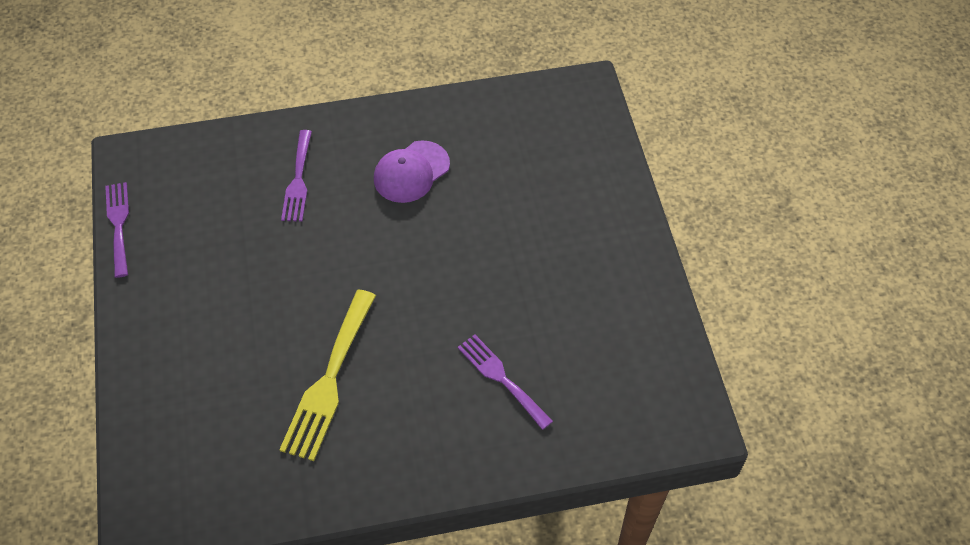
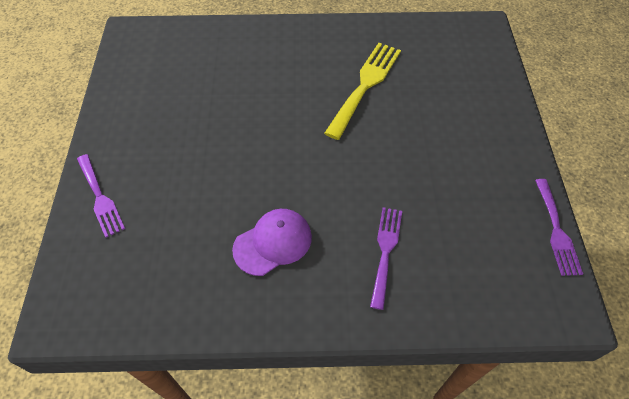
camera: 170 degrees left, 0 degrees up
(501, 378) = (244, 71): purple fork -> purple fork (100, 198)

